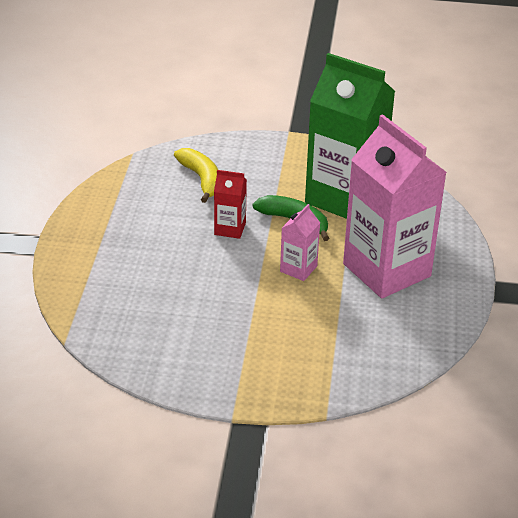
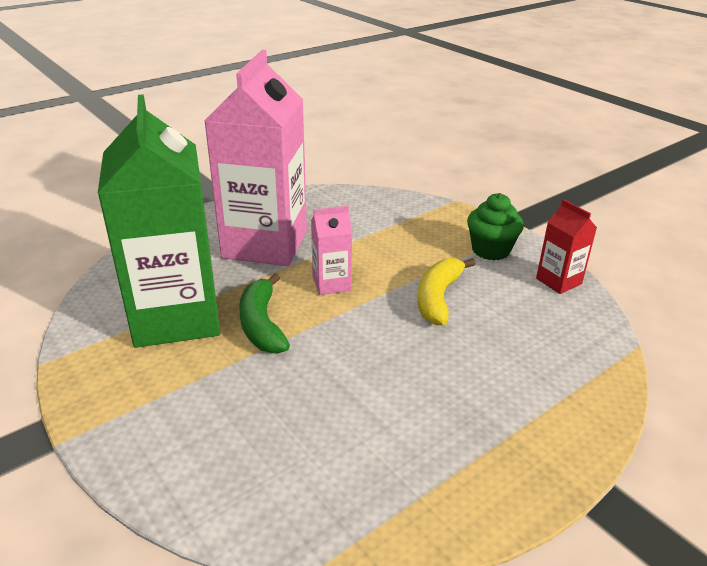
camera: 135 degrees left, 5 degrees down
(202, 179) = (274, 445): yellow banana -> yellow banana (438, 298)
(230, 228) = (335, 357): red carton -> red carton (558, 281)
(233, 369) = (490, 250): none -> green cupcake

